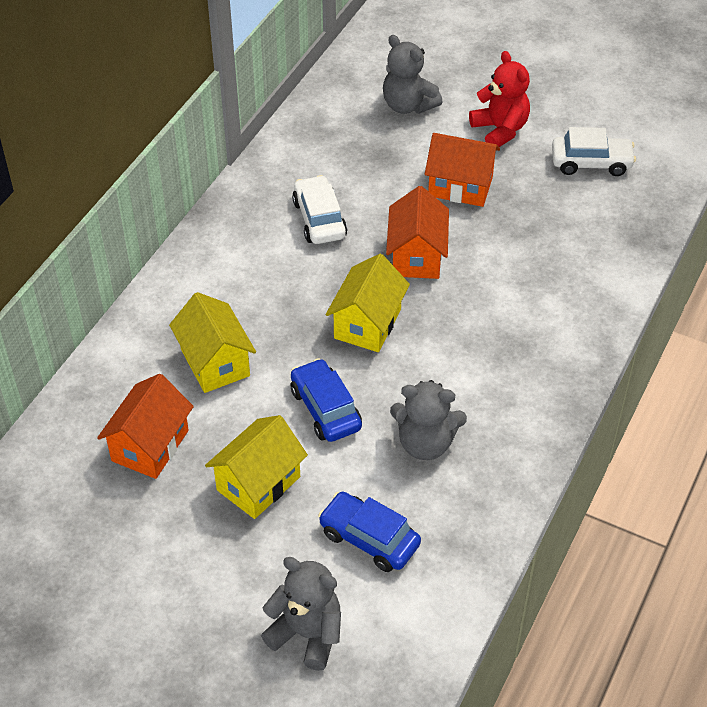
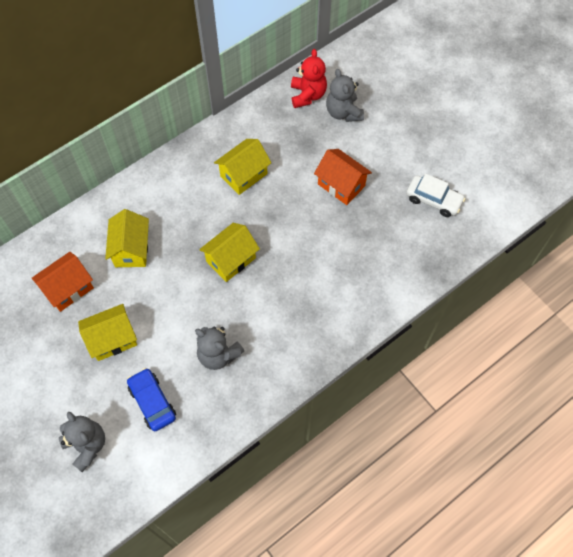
camera: 25 degrees right, 15 degrees up
(319, 219) = (243, 175): white car -> yellow house
(326, 409) = (175, 307): blue car -> none
(416, 256) = (286, 224): orange house -> none
(500, 130) = (390, 153): red teddy bear -> red teddy bear (307, 95)

